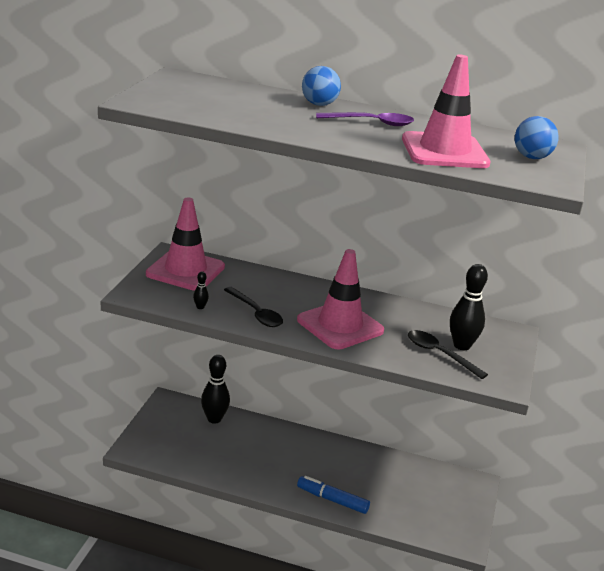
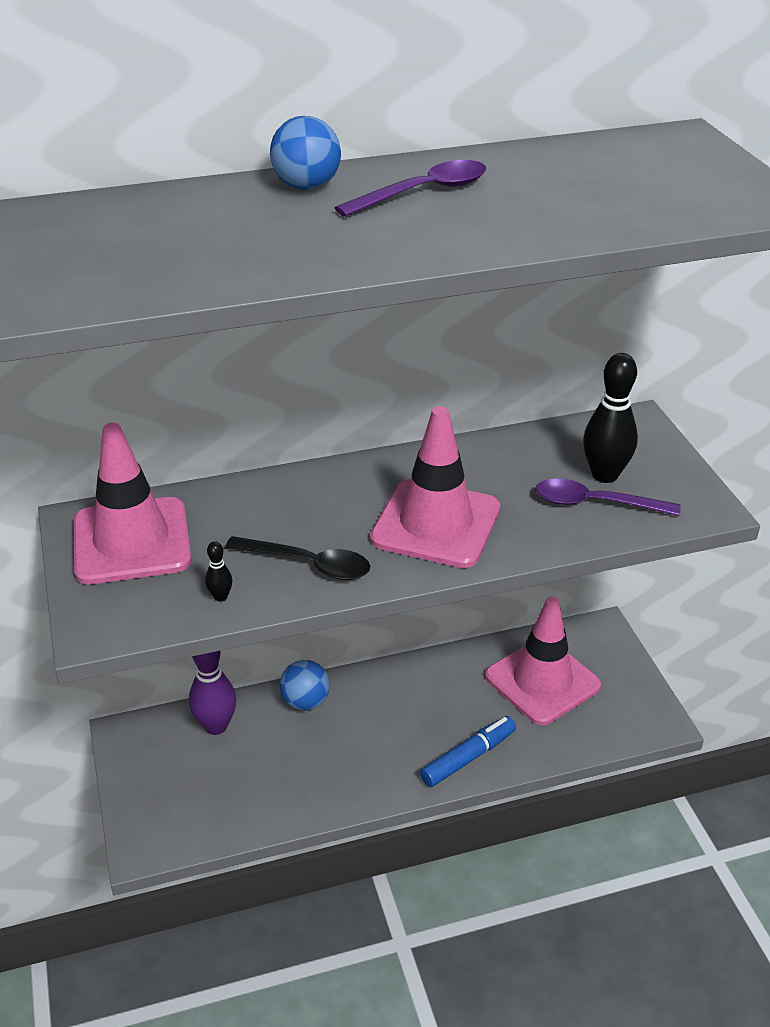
camera: 30 degrees left, 10 degrees up
(214, 419) = (216, 726): black bowling pin -> purple bowling pin
(332, 500) = (468, 757): blue marker -> blue marker turned 150 degrees clockwise
(439, 354) = (594, 503): black spoon -> purple spoon
(444, 151) = (583, 205): pink traffic cone -> pink traffic cone (542, 681)
(531, 157) = (687, 169): blue ball -> blue ball (305, 702)

